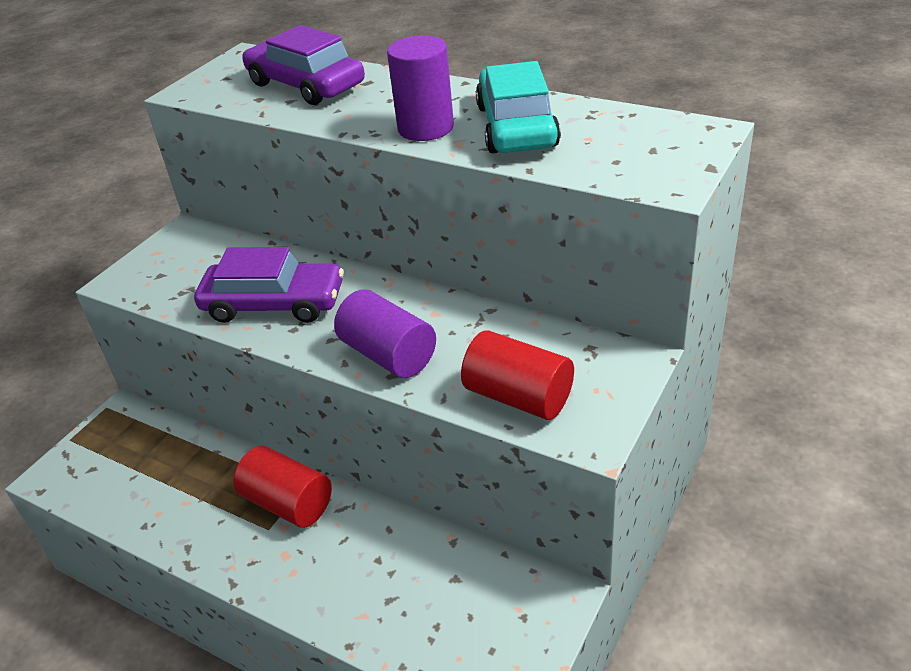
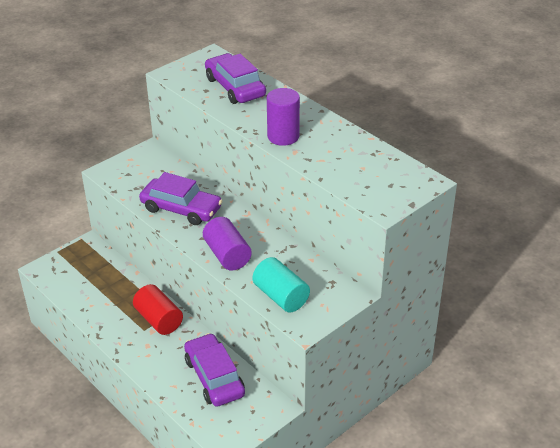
camera: 15 degrees right, 0 degrees up
(427, 575) = (214, 377): none -> purple car
(516, 126) = (330, 149): turquoise car -> none
(518, 397) = (281, 296): red cylinder -> turquoise cylinder

